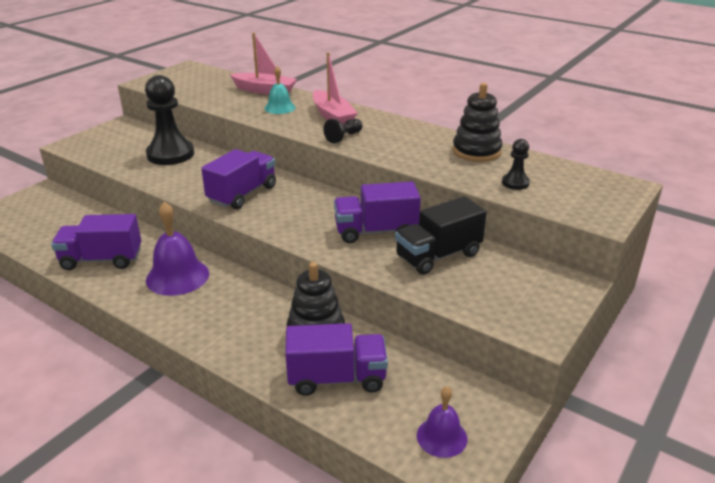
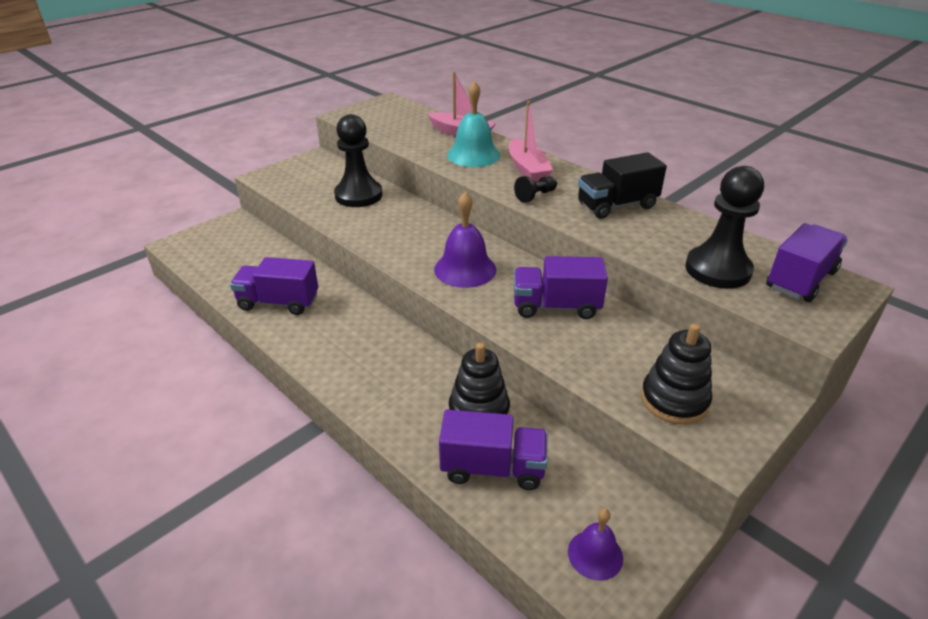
camera: 10 degrees right, 5 degrees up
(177, 276) = (348, 329): purple bell -> purple bell (465, 269)
(242, 194) = (423, 248): purple truck -> purple truck (800, 280)
(279, 108) = (473, 155): turquoise bell -> turquoise bell, size x1.64
(438, 256) = (620, 343): black truck -> black truck (617, 205)
(476, 151) = (679, 226): black stacking toy -> black stacking toy (674, 400)
(515, 183) = (717, 270): black pawn -> black pawn, size x2.10

